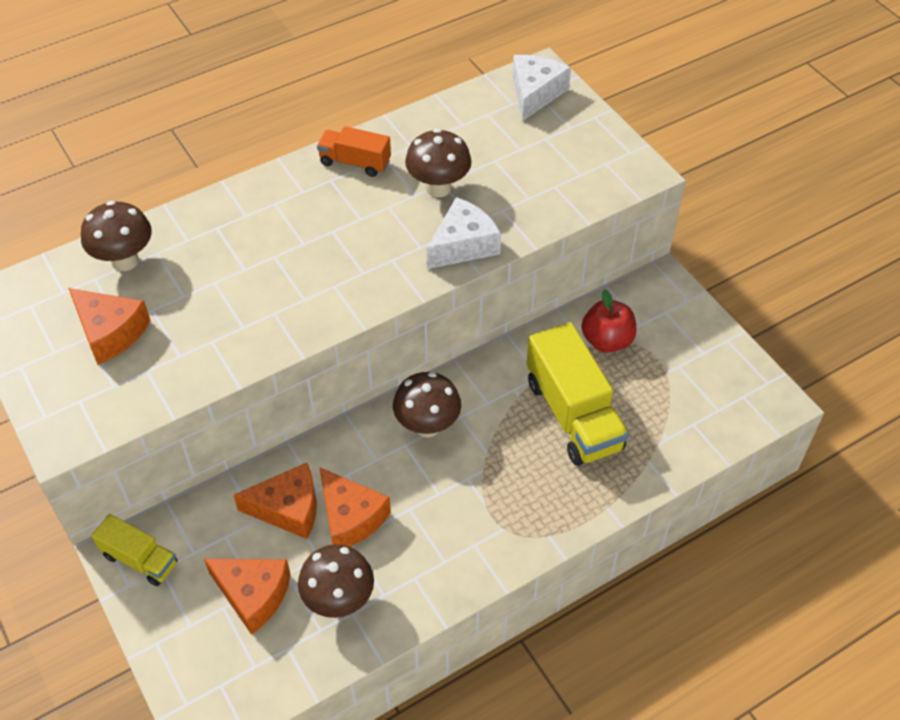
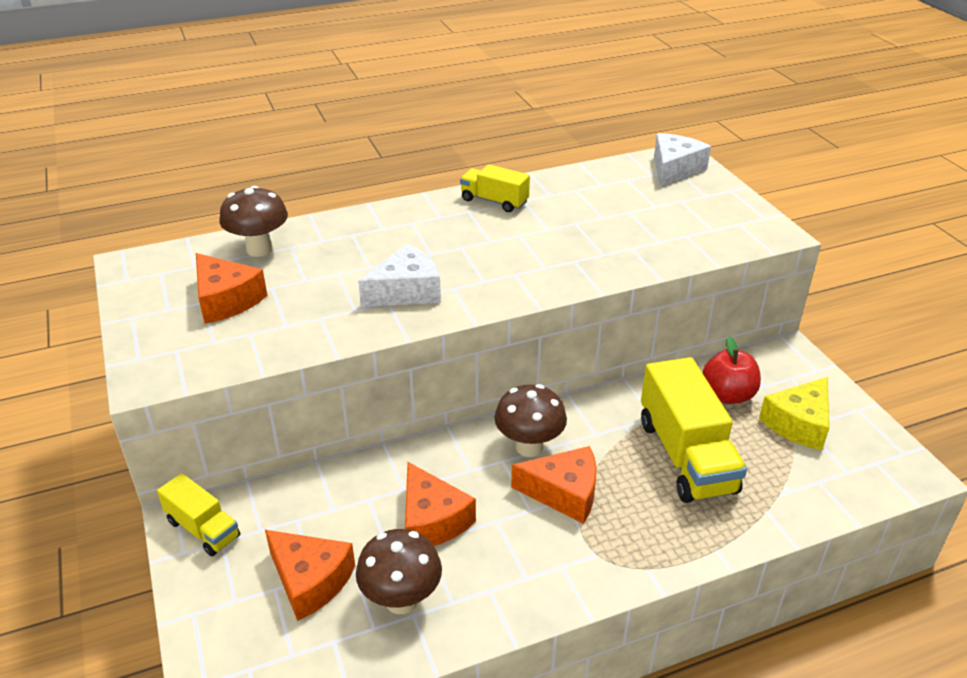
camera: 10 degrees right, 15 degrees down
(288, 509) = (368, 503): orange cheese -> orange cheese (564, 493)
(355, 162) = (494, 201): orange truck -> yellow truck
(438, 188) = (570, 226): brown mushroom -> none
(463, 245) = (588, 270): white cheese -> white cheese (406, 291)
(673, 364) = (798, 423): none -> yellow cheese

